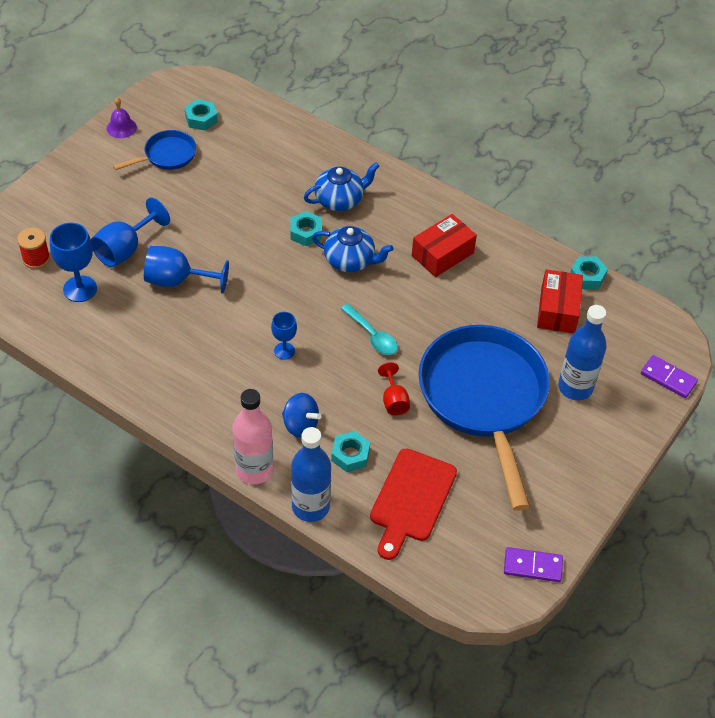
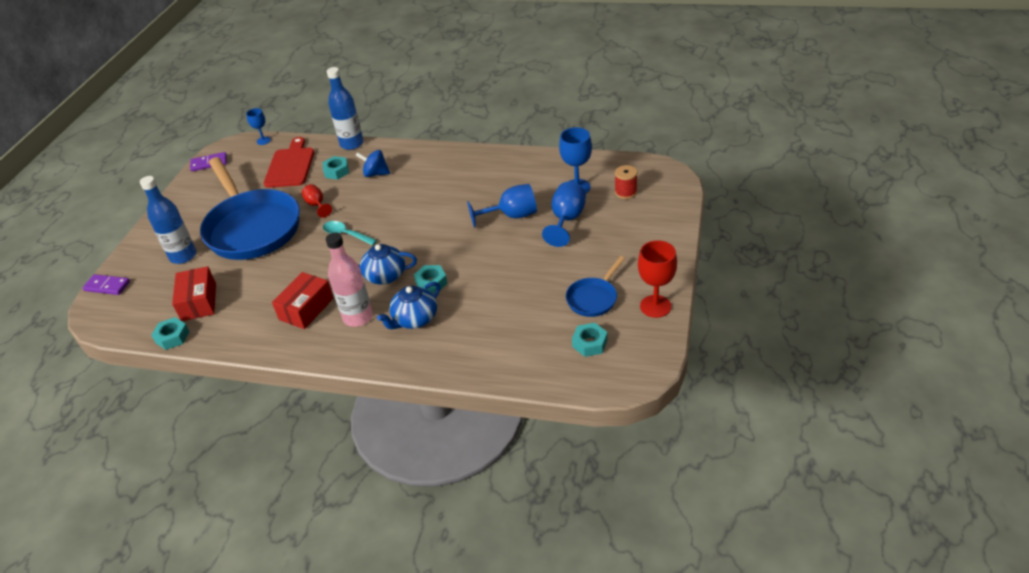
camera: 165 degrees right, 10 degrees down
(121, 127) = (655, 306): purple bell -> red goblet
(254, 470) = (394, 147): pink bottle -> pink bottle (358, 317)
(284, 351) = (407, 205): blue goblet -> blue goblet (263, 140)

